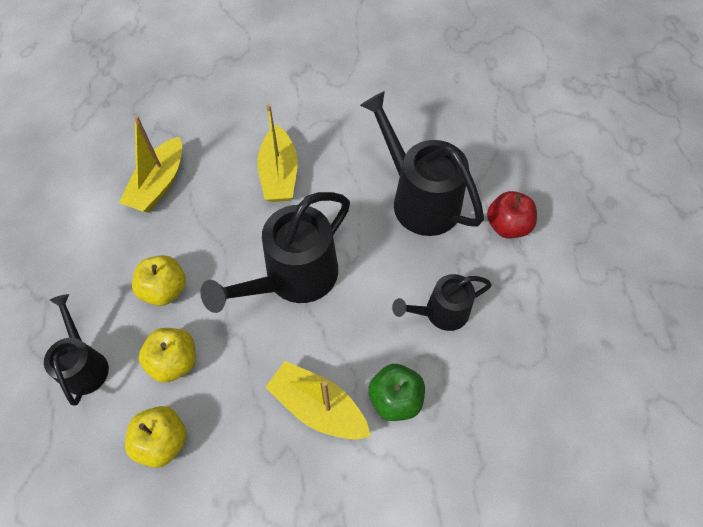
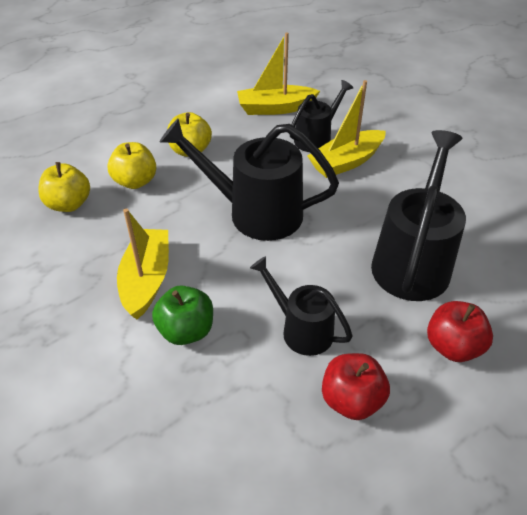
camera: 60 degrees right, 15 degrees down
(84, 364) = (106, 142): black watering can -> black watering can (316, 138)
(518, 315) = (351, 400): none -> red apple

